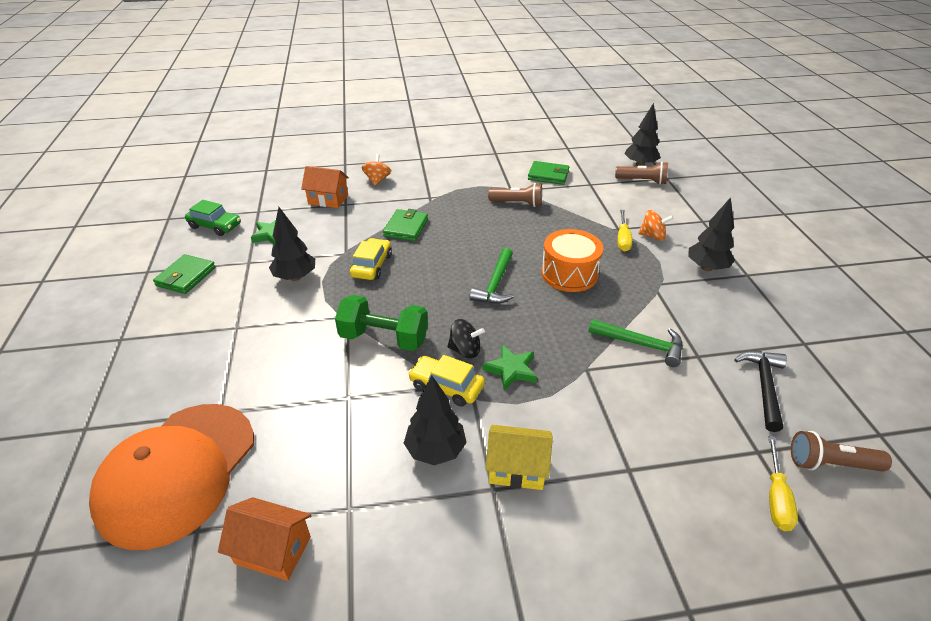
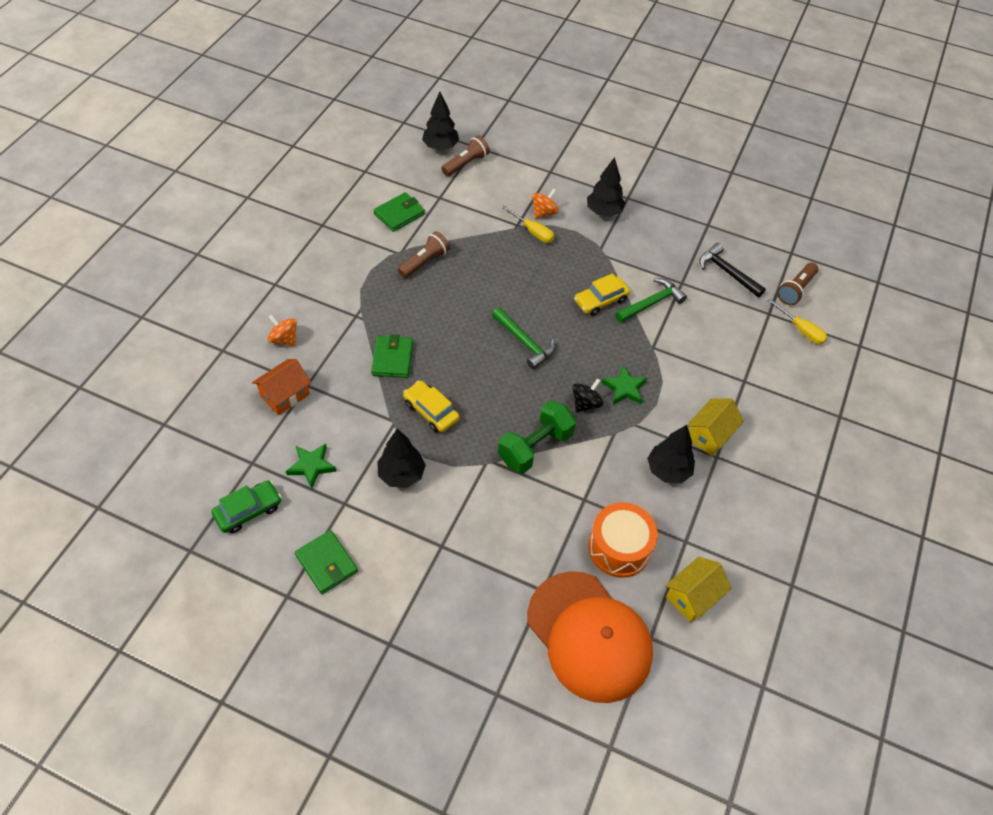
camera: 60 degrees left, 15 degrees up
(273, 550) = (692, 596): orange house -> yellow house
(406, 228) = (392, 359): green wallet -> green wallet turned 45 degrees clockwise
(446, 386) = (614, 434): yellow car -> yellow car (601, 300)
(569, 274) = (548, 291): orange drum -> orange drum (619, 548)

